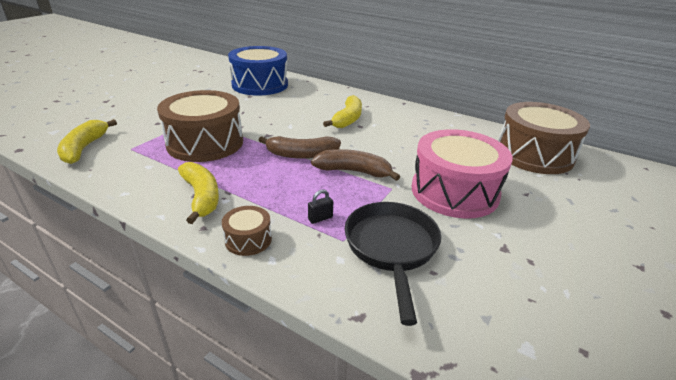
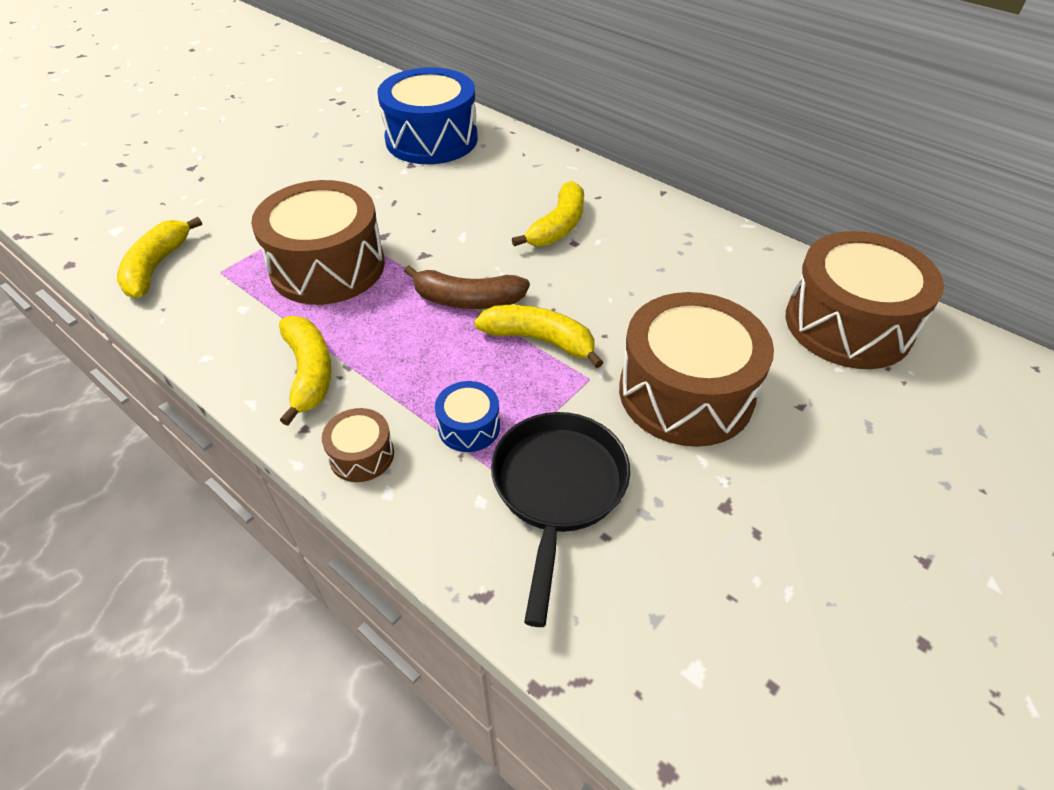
camera: 10 degrees right, 15 degrees up
(320, 218) = (469, 427): black padlock -> blue drum
(354, 171) = (540, 340): brown banana -> yellow banana
(454, 191) = (686, 393): pink drum -> brown drum

